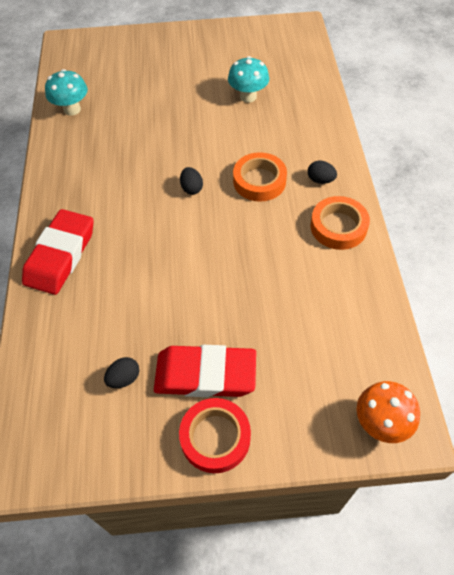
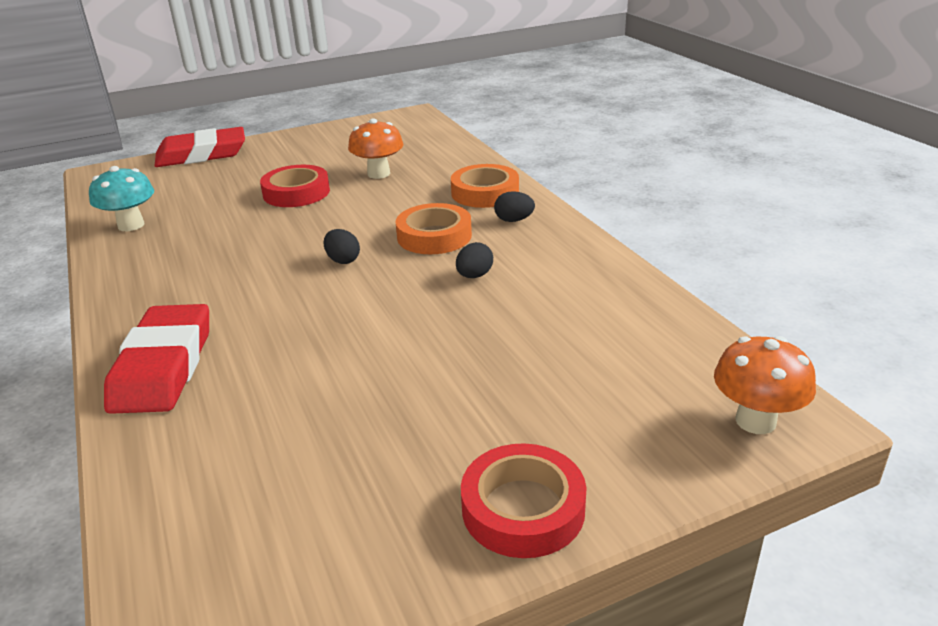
camera: 20 degrees left, 25 degrees down
(124, 378) = (332, 479): black egg -> black egg (474, 276)
(185, 103) = (296, 193): none -> red tape
(205, 375) = (465, 439): red eraser -> red eraser (202, 154)
(248, 97) = (378, 174): turquoise mushroom -> orange mushroom
(338, 227) = (563, 253): orange tape -> orange tape (485, 193)

